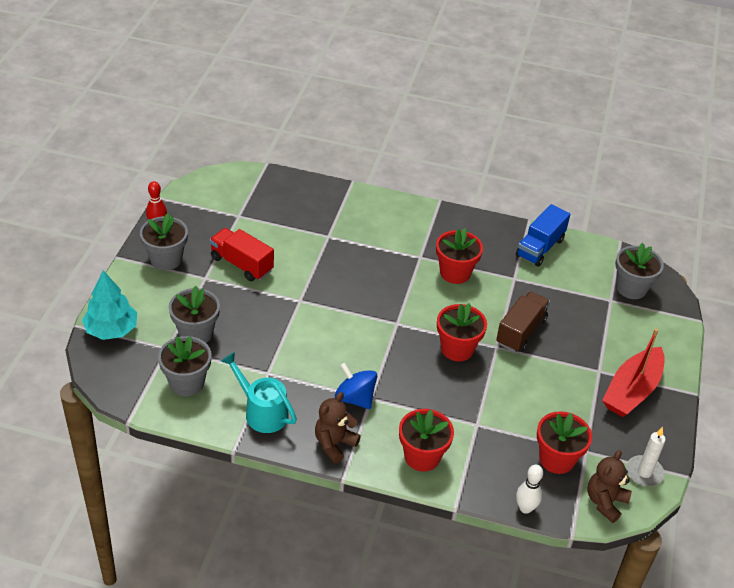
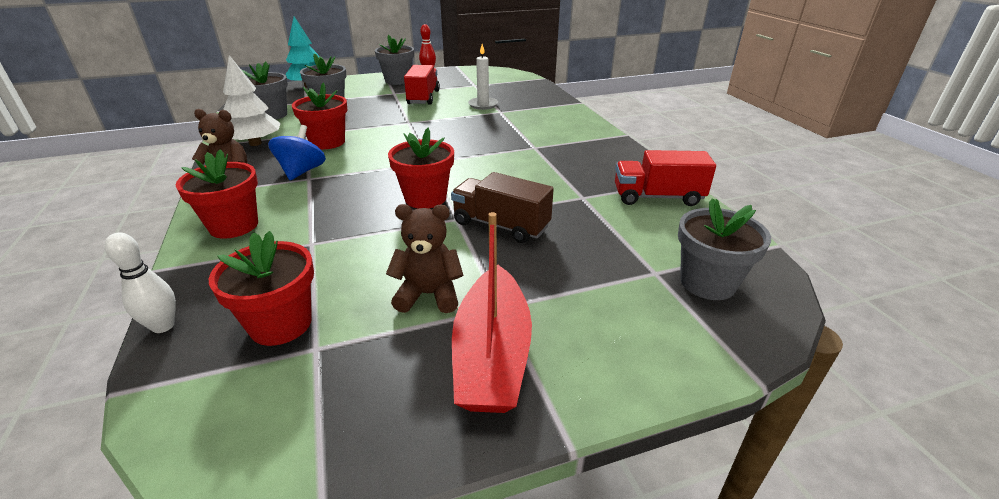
camera: 60 degrees right, 10 degrees down
(261, 412) = (255, 143): turquoise watering can -> white tree
(455, 273) = (538, 167): red flower pot -> red flower pot (327, 142)
(520, 331) = (501, 225): brown truck -> brown truck turned 150 degrees counterclockwise
(540, 248) = (657, 197): blue truck -> red truck
(605, 502) = (200, 410): brown teddy bear -> brown teddy bear (429, 295)
(632, 391) = (492, 355): red boat -> red boat turned 90 degrees counterclockwise
(644, 472) = (298, 440): white candle -> white candle (483, 105)

